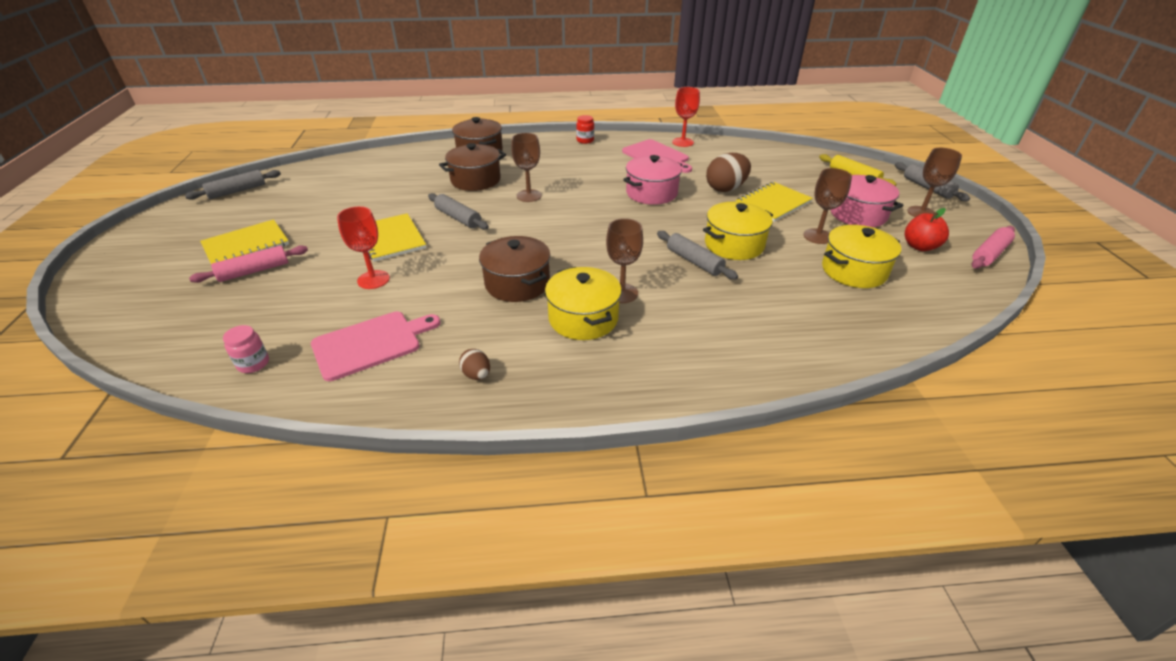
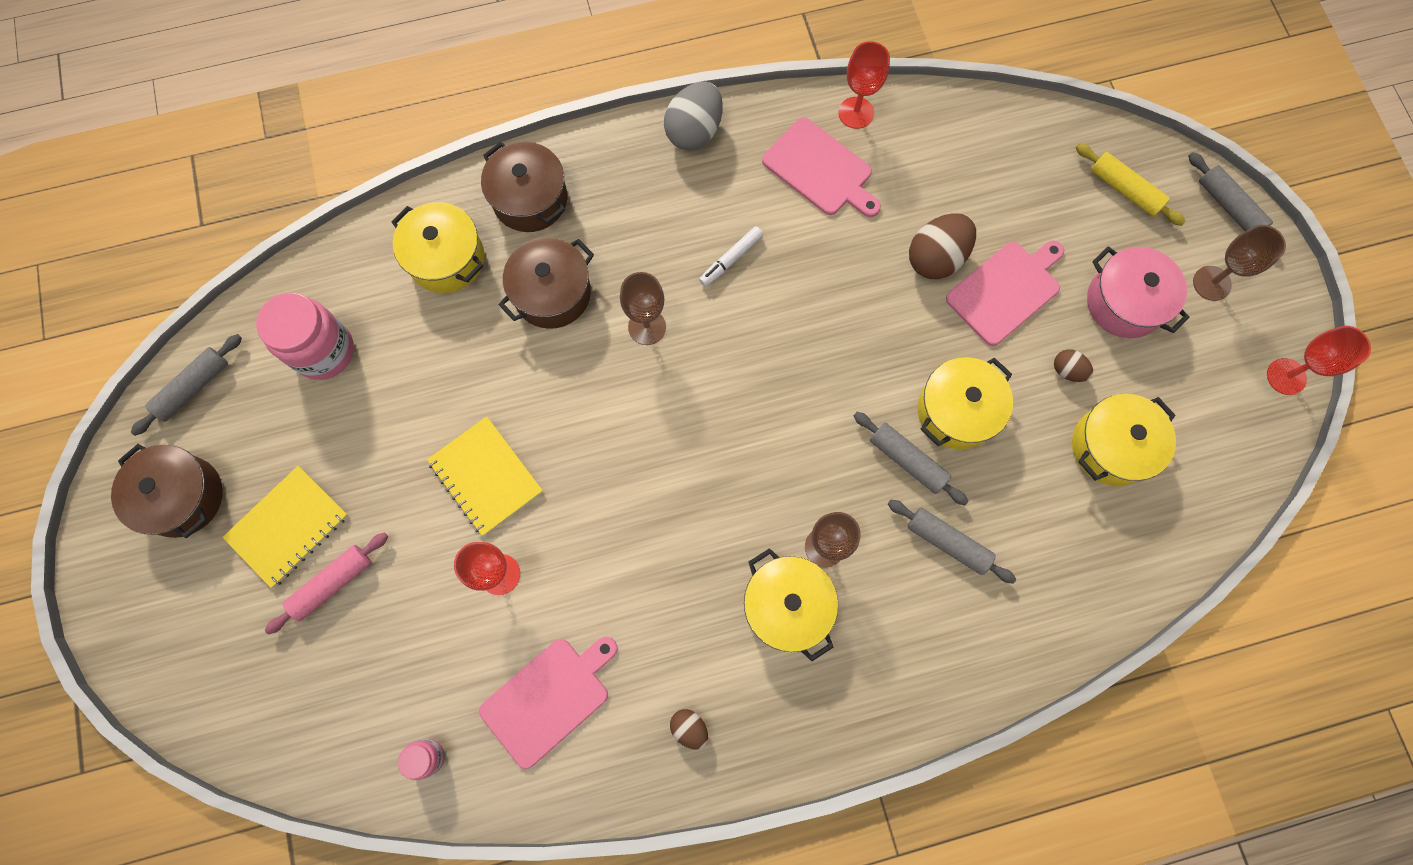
camera: 10 degrees left, 35 degrees up
(325, 186) = (324, 351): none -> pink jar
(419, 165) = (446, 259): none -> yellow pot
(458, 218) = (561, 407): grey rolling pin -> grey rolling pin (947, 542)
(517, 283) = (688, 549): brown pot -> brown pot (183, 497)
(585, 140) = (694, 131): red jar -> grey egg
(592, 178) = (731, 259): none -> white marker
(651, 193) = (827, 289): pink pot -> none
(773, 203) = (1006, 290): yellow notebook -> pink cutting board
(817, 236) = (1067, 370): brown goblet -> brown egg
(919, 246) = (1199, 374): red apple -> none
(989, 254) = (1286, 376): pink rolling pin -> red goblet

